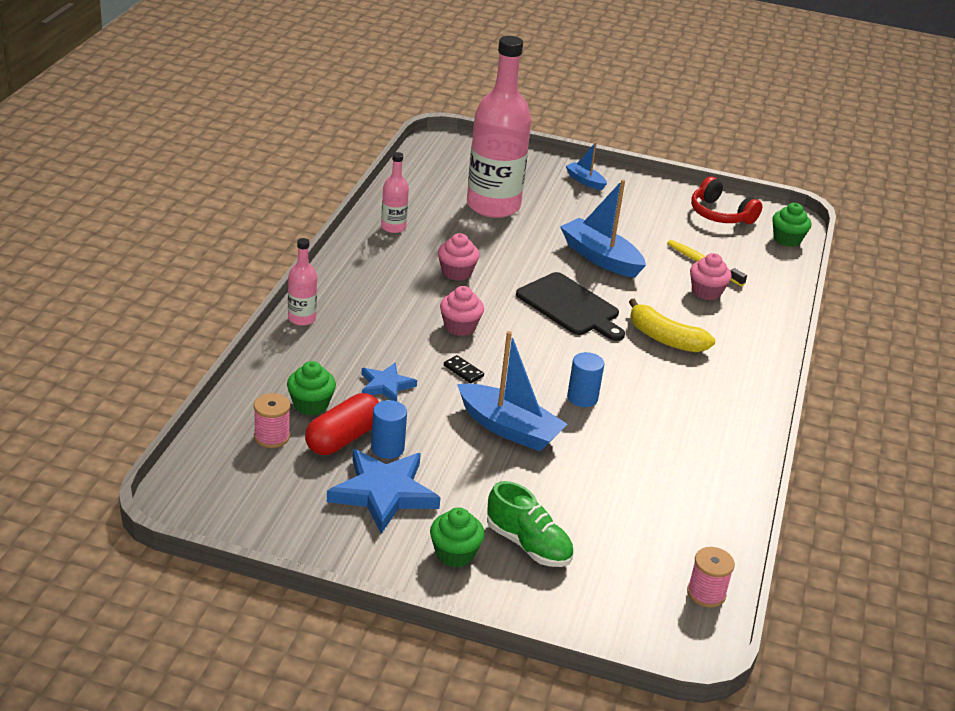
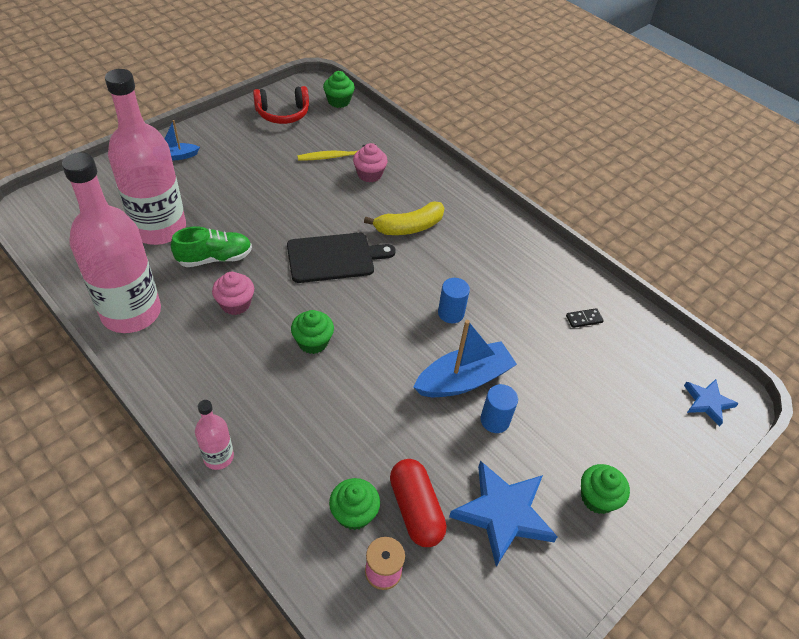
camera: 60 degrees left, 15 degrees up
(386, 385) = (361, 438): blue star -> blue star (707, 402)
(387, 448) = (446, 480): blue cylinder -> blue cylinder (495, 420)
(393, 227) = (131, 312): pink bottle -> pink bottle, size x2.24
(460, 327) = (313, 342): pink cupcake -> green cupcake
(463, 371) = (374, 371): black domino -> black domino (584, 319)
(528, 545) = (604, 441): green shoe -> green shoe (215, 258)
(600, 258) = (285, 205): blue boat -> none
(706, 593) = (689, 362): pink spool -> none

